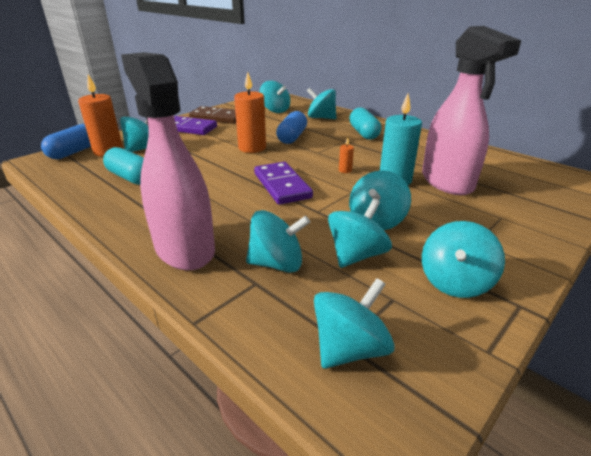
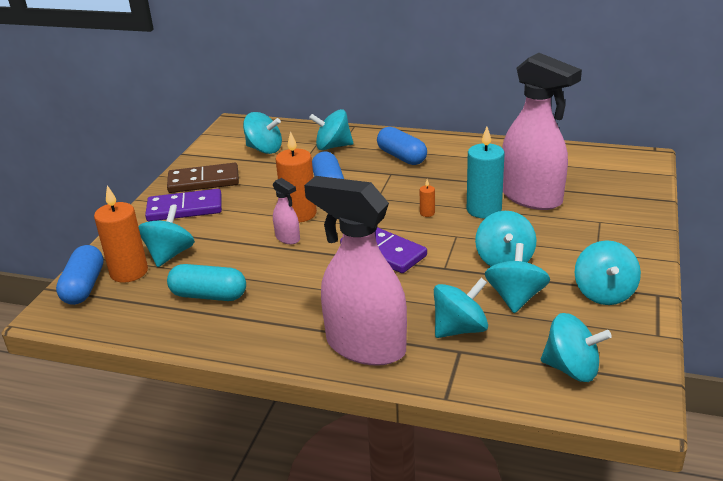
camera: 25 degrees left, 0 degrees up
(226, 159) = (288, 238): none -> pink spray bottle
(349, 348) = (572, 369): turquoise spinning top -> turquoise spinning top turned 90 degrees clockwise
(363, 133) = (401, 157): turquoise capsule -> blue capsule

